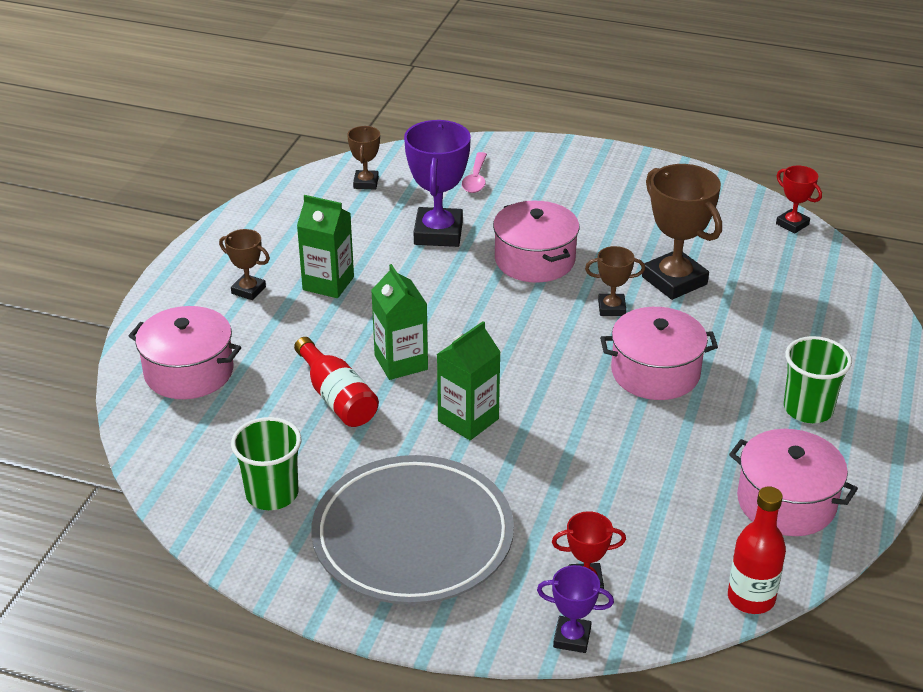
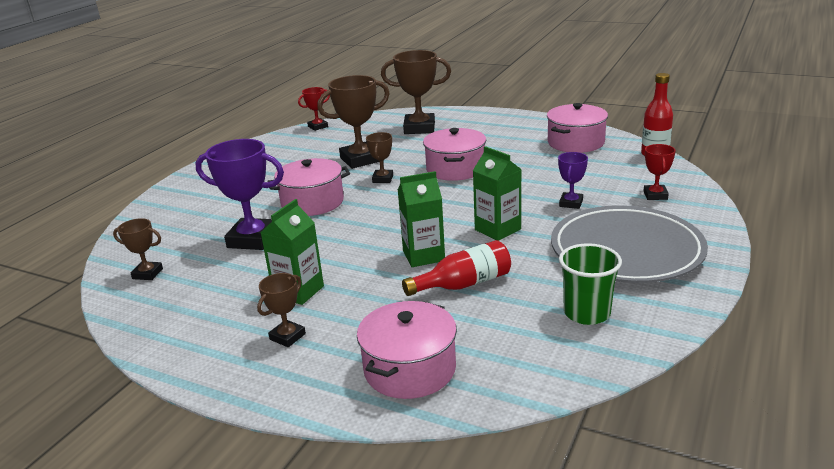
camera: 80 degrees left, 10 degrees down
(475, 179) = (185, 223): pink spoon -> none
(572, 638) = (704, 200): purple trophy -> purple trophy (571, 203)
(808, 409) = (497, 133): green cup -> none
(810, 324) = (419, 128): none -> brown trophy

